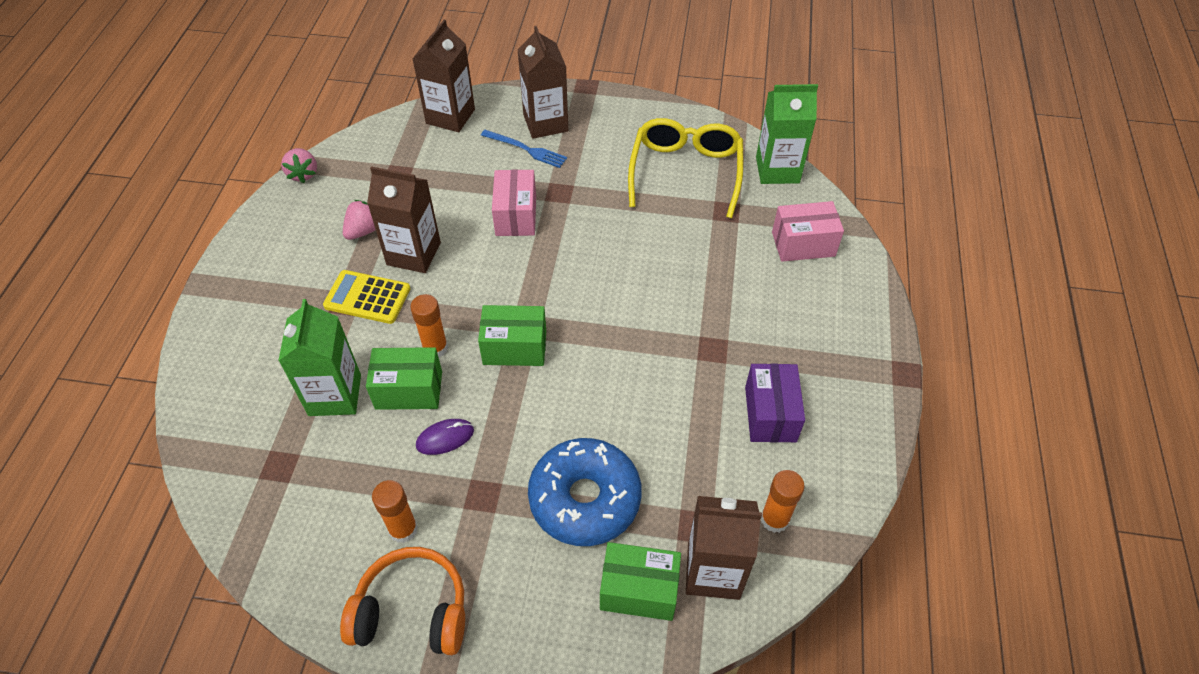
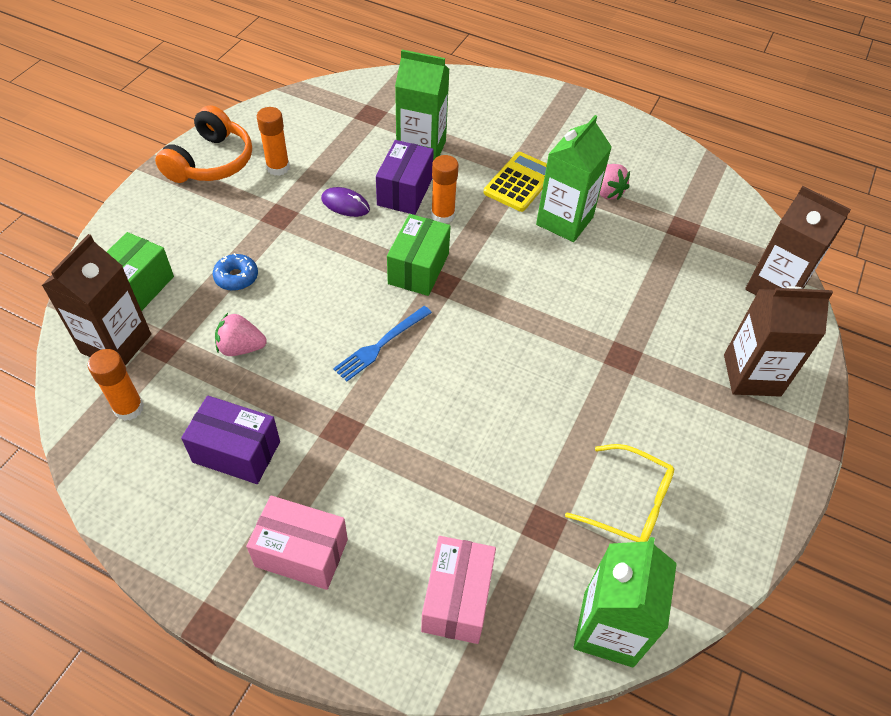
camera: 105 degrees right, 0 degrees up
(303, 174) = (697, 163): pink strawberry -> pink strawberry (241, 347)
(409, 390) = (405, 191): green box -> purple box
(413, 254) = (564, 221): brown carton -> green carton
(445, 438) = (345, 204): purple mouse -> purple mouse turned 60 degrees counterclockwise
(516, 215) = (595, 309): pink box -> pink box (301, 553)
(526, 149) = (704, 344): blue fork -> blue fork (381, 344)
(585, 499) = (236, 277): blue donut -> blue donut, size x0.43
(685, 172) = (629, 503): yellow glasses -> yellow glasses, size x0.64

